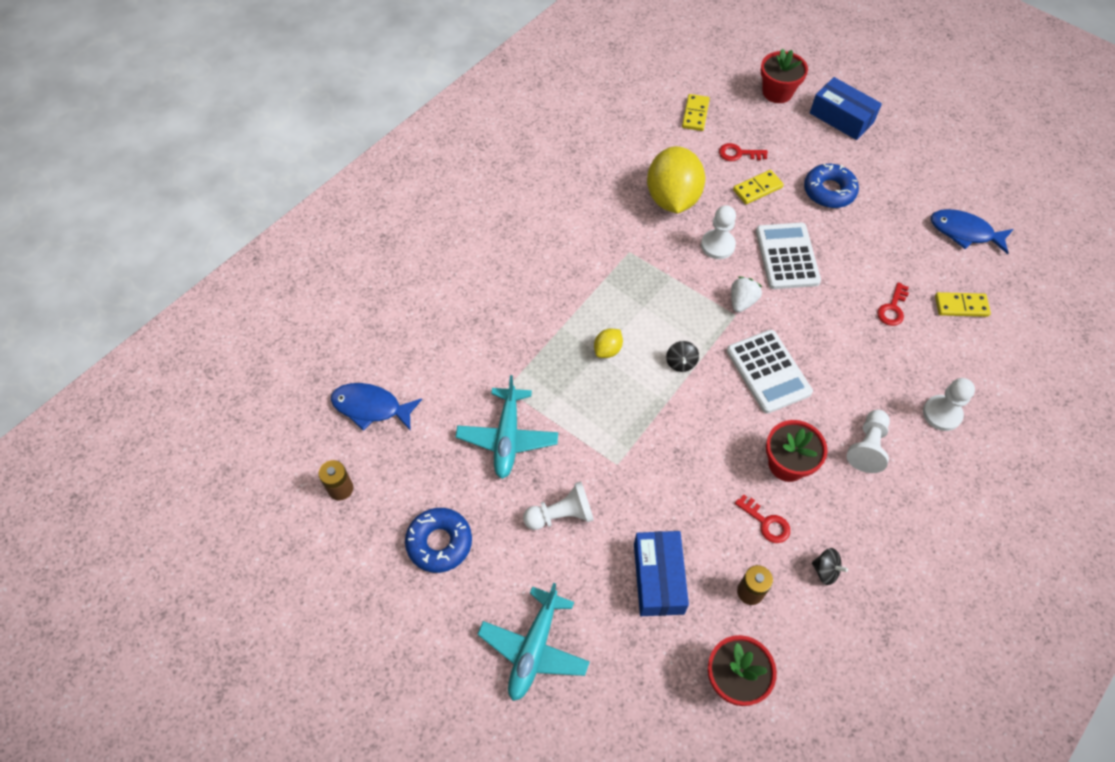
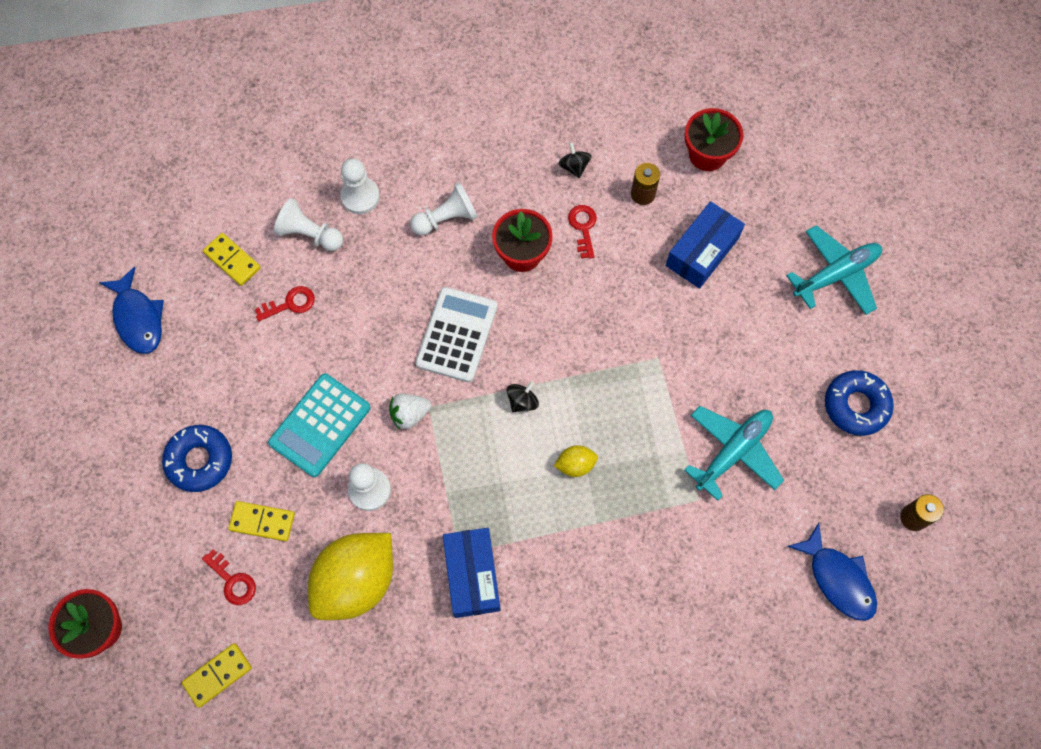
camera: 140 degrees left, 10 degrees up
(561, 515) = (738, 352): white pawn -> white pawn (310, 234)
(787, 256) = (320, 425): white calculator -> turquoise calculator
(841, 118) = (79, 536): blue box -> blue box (472, 575)

